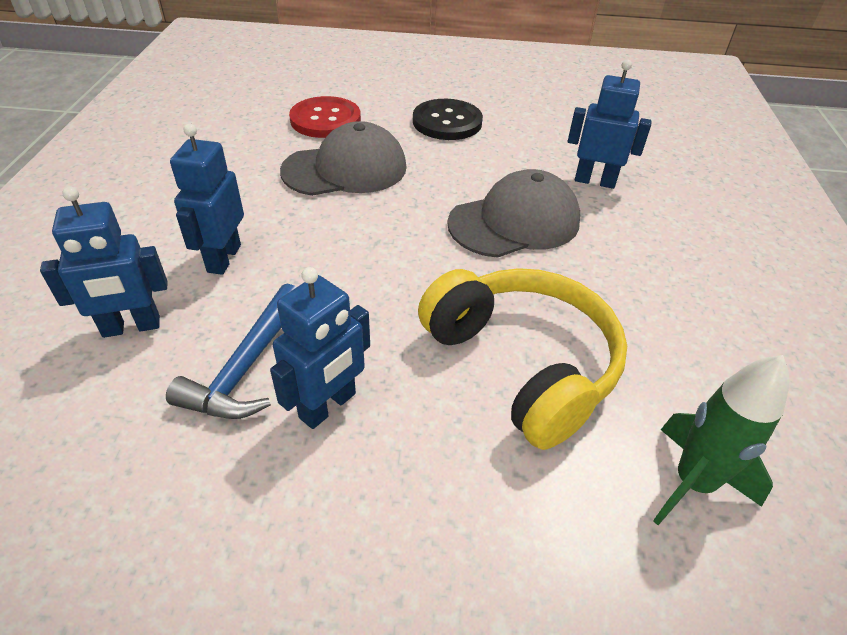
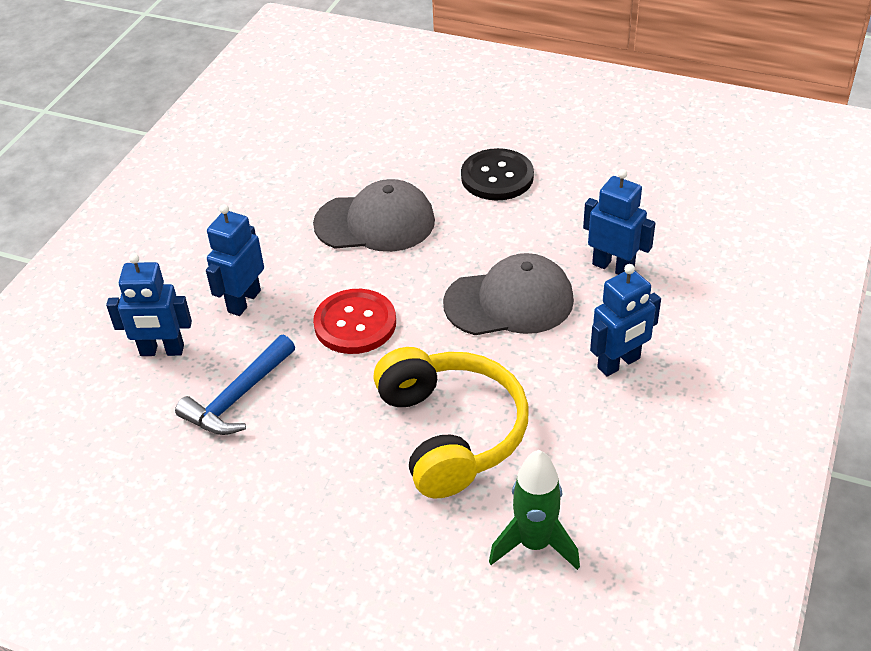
camera: 20 degrees right, 0 degrees up
(325, 120) = (376, 161): red button -> red button (355, 323)
(328, 406) = (288, 438): blue robot -> blue robot (619, 363)

